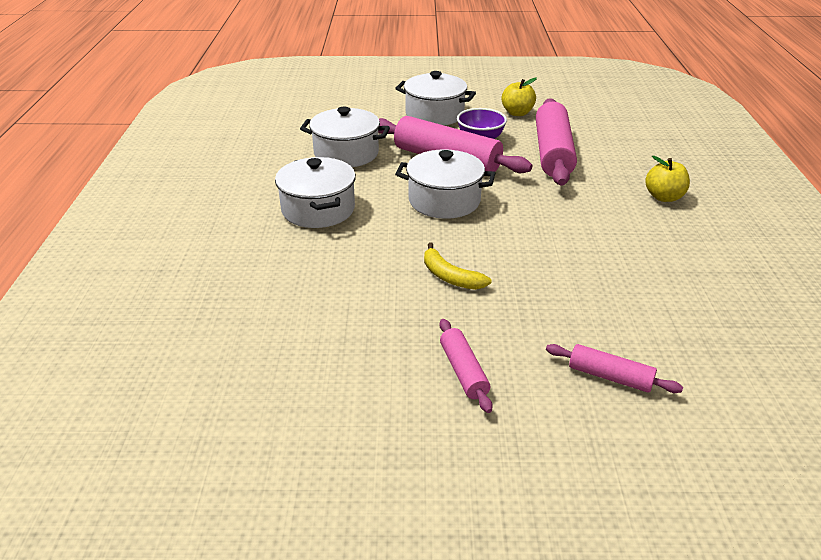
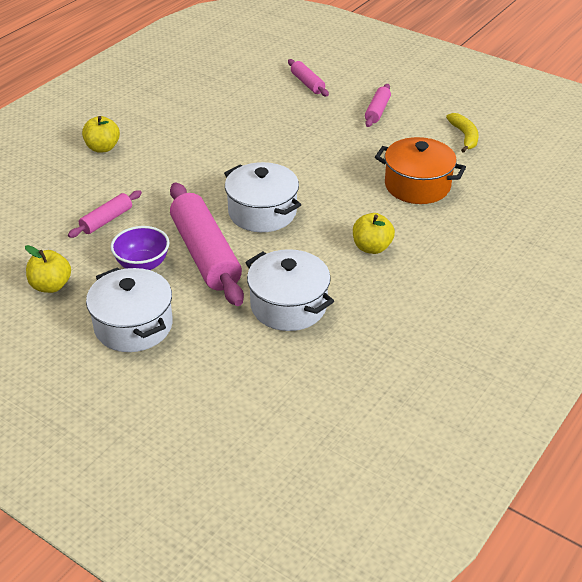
camera: 145 degrees left, 5 degrees up
(318, 209) = (372, 247): white pot -> yellow apple
(321, 283) = (417, 185): none -> orange pot
(450, 277) = (328, 156): yellow banana -> yellow banana (464, 136)
(552, 153) = (106, 220): pink rolling pin -> pink rolling pin, size x0.50

